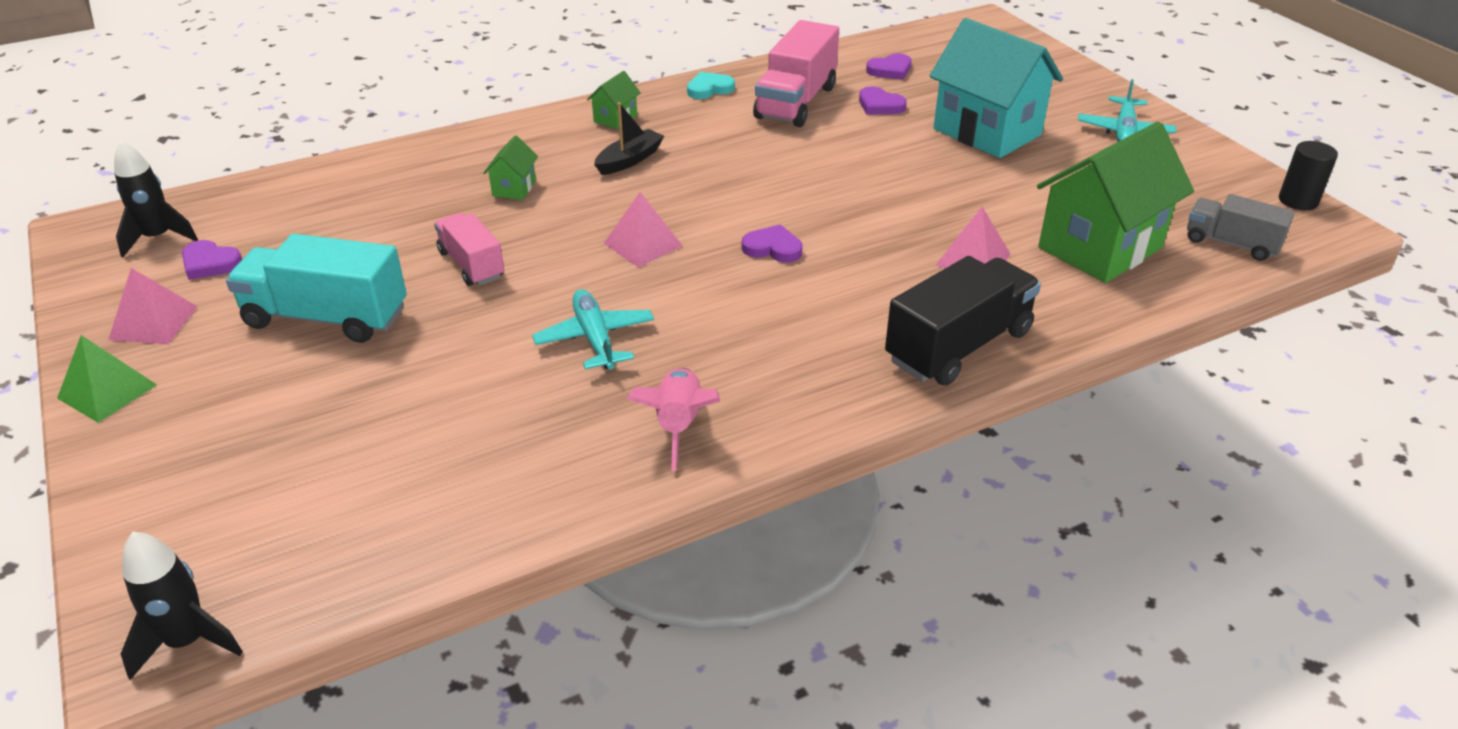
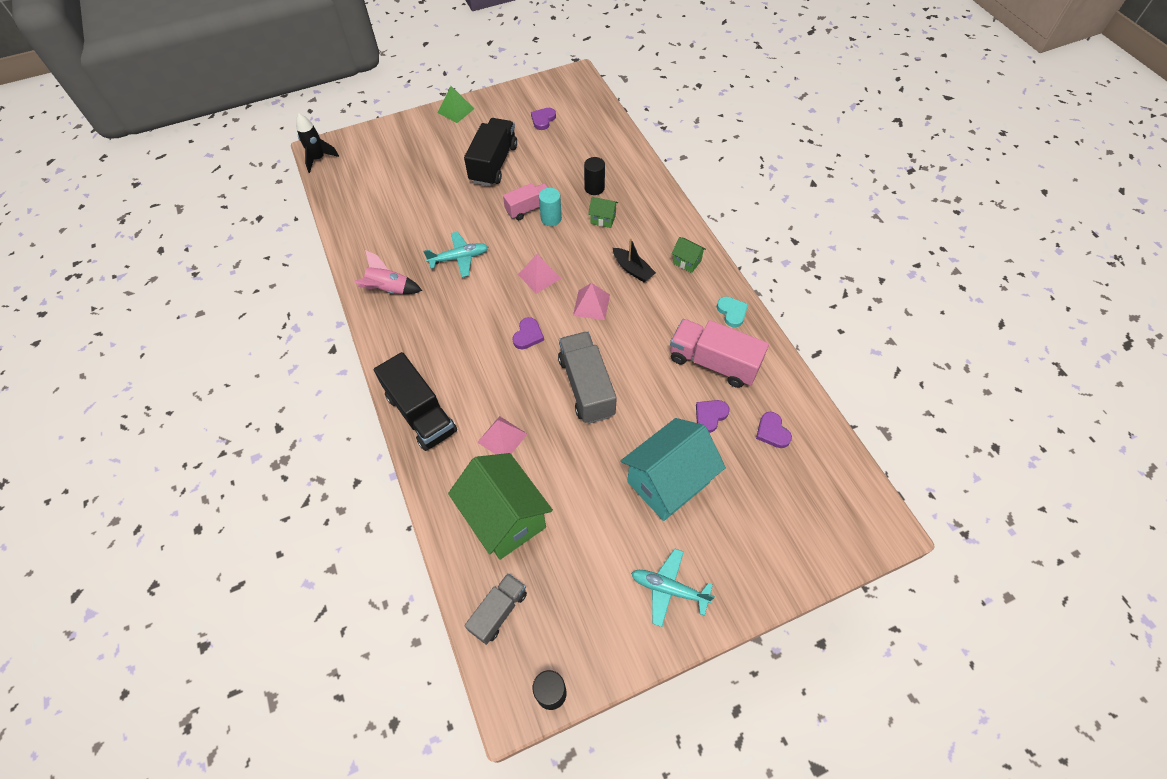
camera: 95 degrees right, 20 degrees up
(153, 322) = (499, 112): pink pyramid -> pink pyramid (591, 305)
(158, 238) = (566, 99): black rocket -> none
(326, 317) = (494, 164): turquoise truck -> black truck
(434, 198) = (594, 188): none -> black cylinder
(503, 239) = (551, 218): none -> turquoise cylinder
(859, 192) = (586, 386): none -> grey truck

